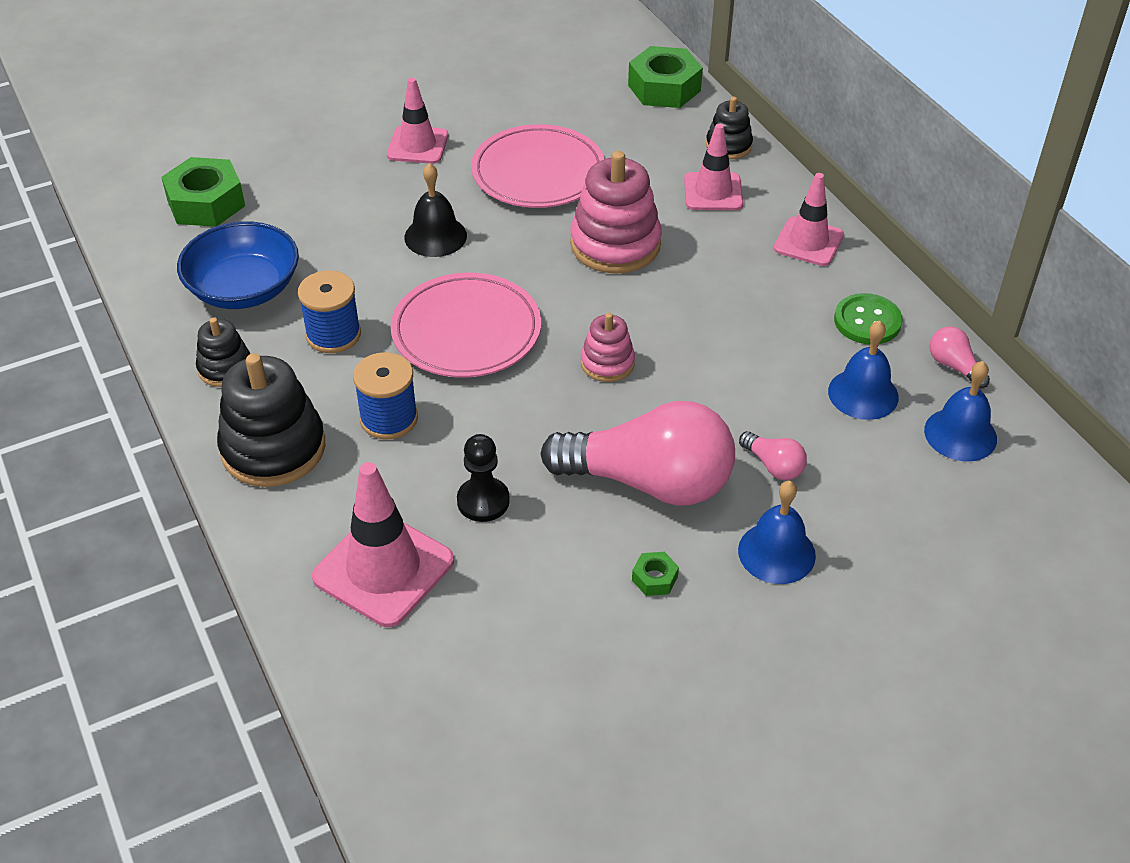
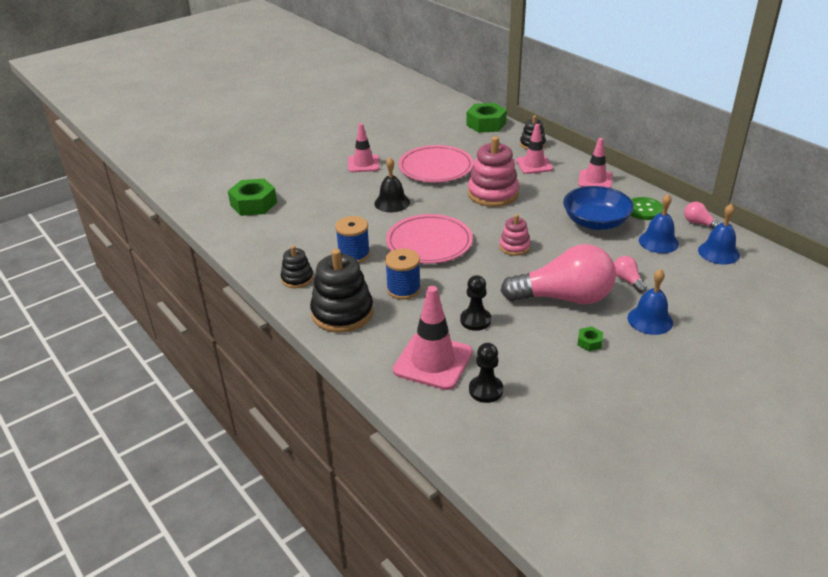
camera: 10 degrees left, 10 degrees down
(244, 288) = (292, 240): blue bowl -> blue bowl (595, 222)
(447, 639) = (486, 390): none -> black pawn
(773, 466) = (628, 280): pink light bulb -> pink light bulb turned 150 degrees counterclockwise

